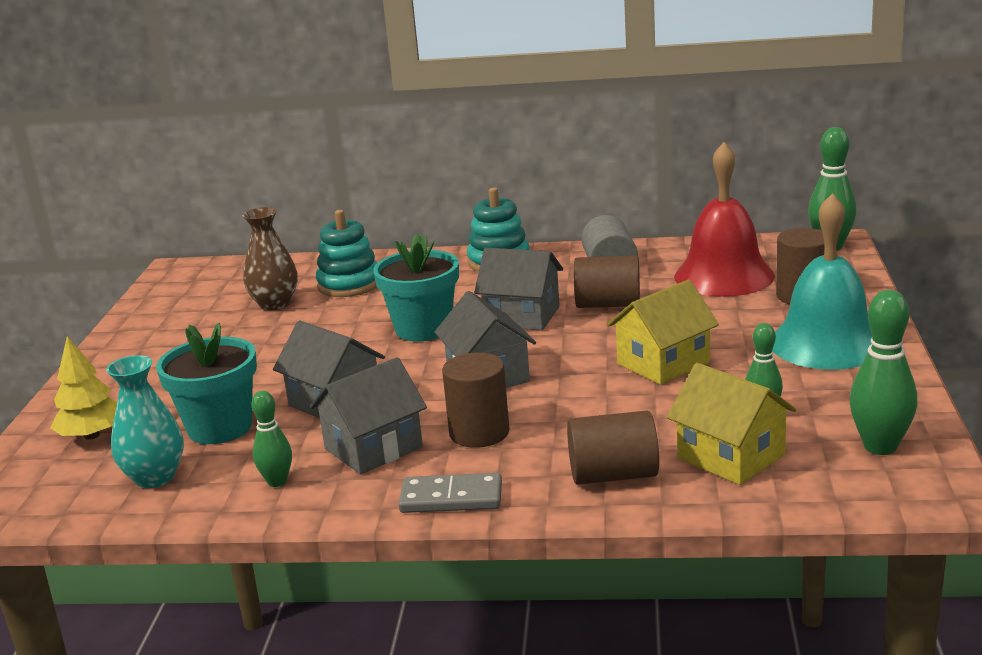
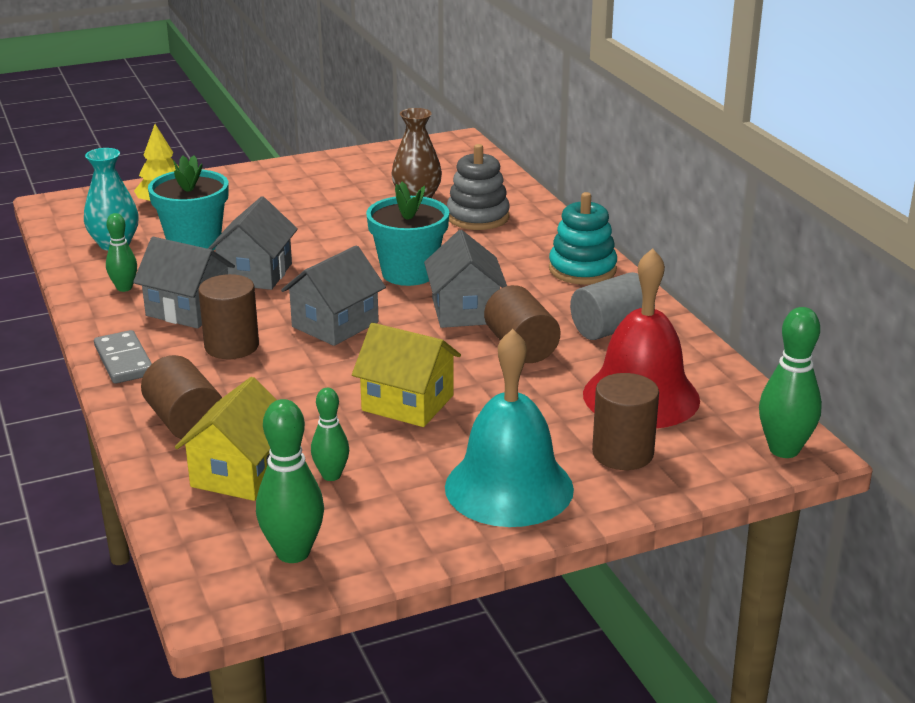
camera: 60 degrees right, 5 degrees up
(349, 284) = (478, 217): turquoise stacking toy -> grey stacking toy

